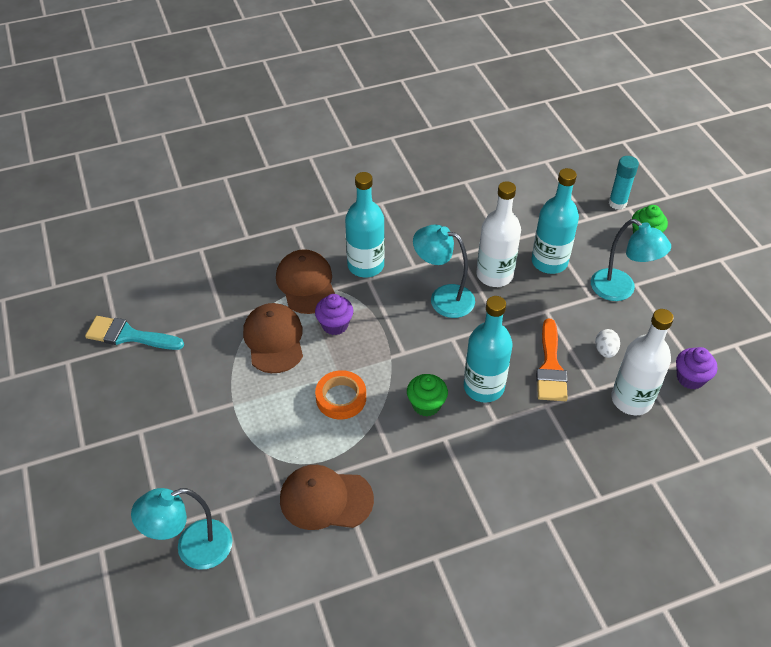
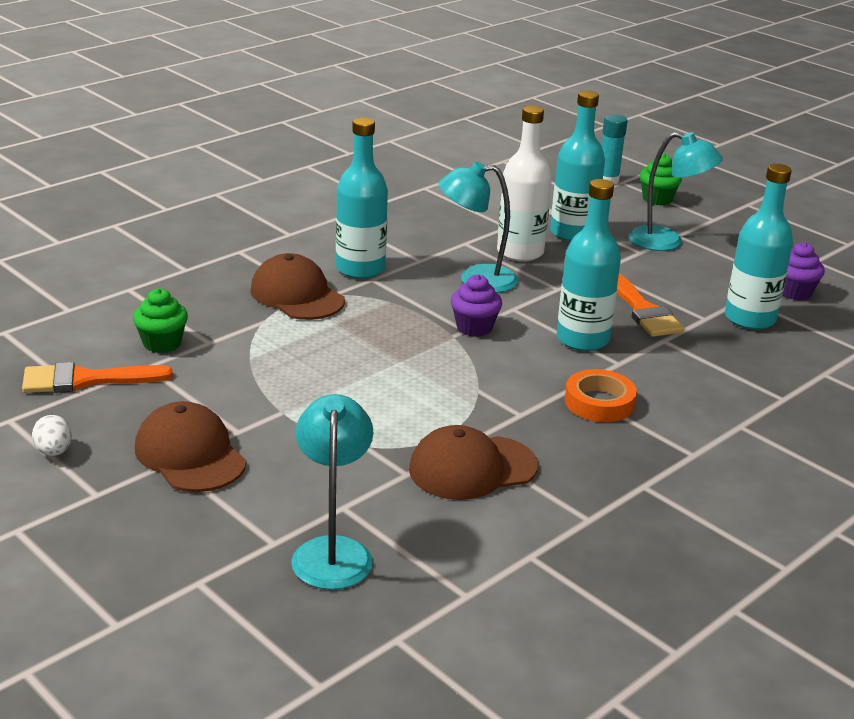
camera: 25 degrees left, 20 degrees down
(129, 335) = (86, 380): turquoise brush -> orange brush
(193, 549) = (332, 551): turquoise lamp -> turquoise lamp turned 135 degrees clockwise
(274, 340) = (293, 348): brown cap -> brown cap (190, 455)
(335, 325) = (362, 322): purple cupcake -> purple cupcake (474, 328)
(341, 398) = (420, 380): orange tape -> orange tape (599, 402)
(426, 405) = (528, 366): green cupcake -> green cupcake (162, 343)
(605, 351) = (690, 288): white egg -> white egg (54, 452)
(631, 399) = (750, 319): white bottle -> turquoise bottle

